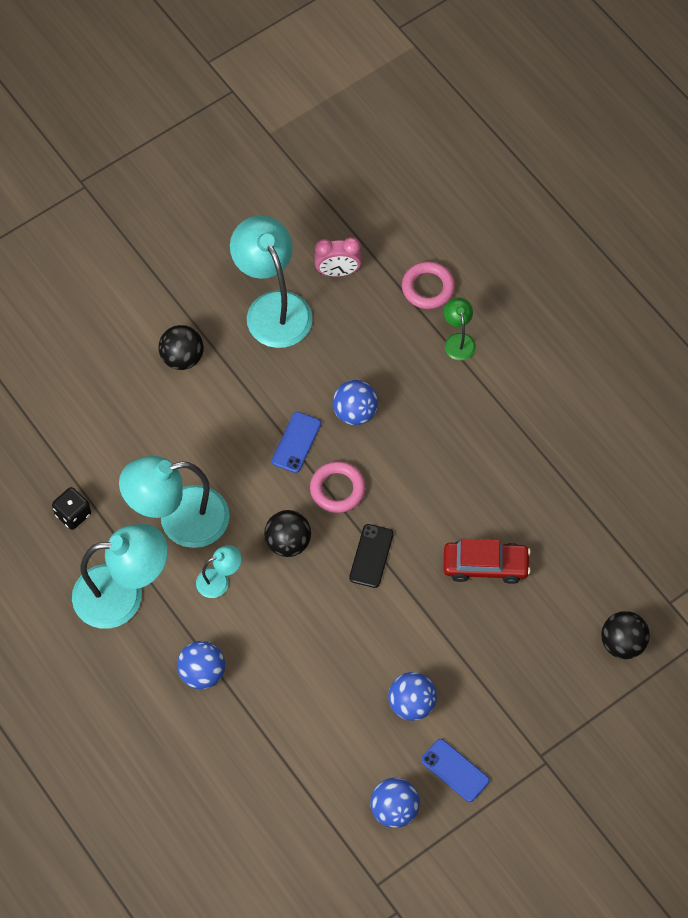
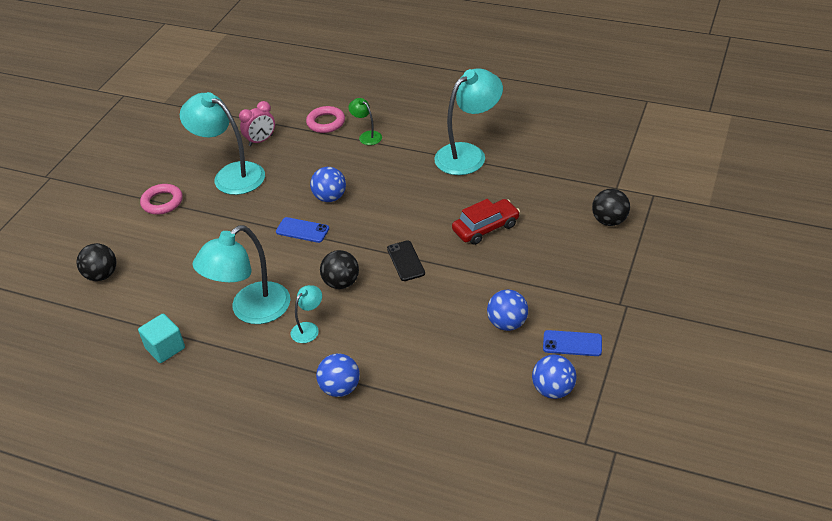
camera: 30 degrees left, 20 degrees down
(73, 514) = (165, 348): black dice -> turquoise cube
(123, 595) = (241, 374): turquoise lamp -> turquoise lamp (468, 154)
(182, 358) = (185, 227): black ball -> black ball (101, 275)
(296, 442) = (302, 230): blue phone -> blue phone turned 60 degrees counterclockwise
(337, 489) = (352, 239): pink ring -> pink ring (162, 202)

